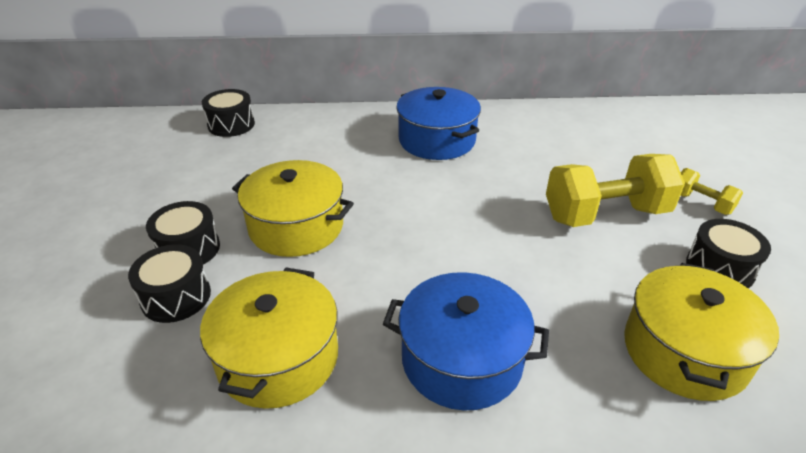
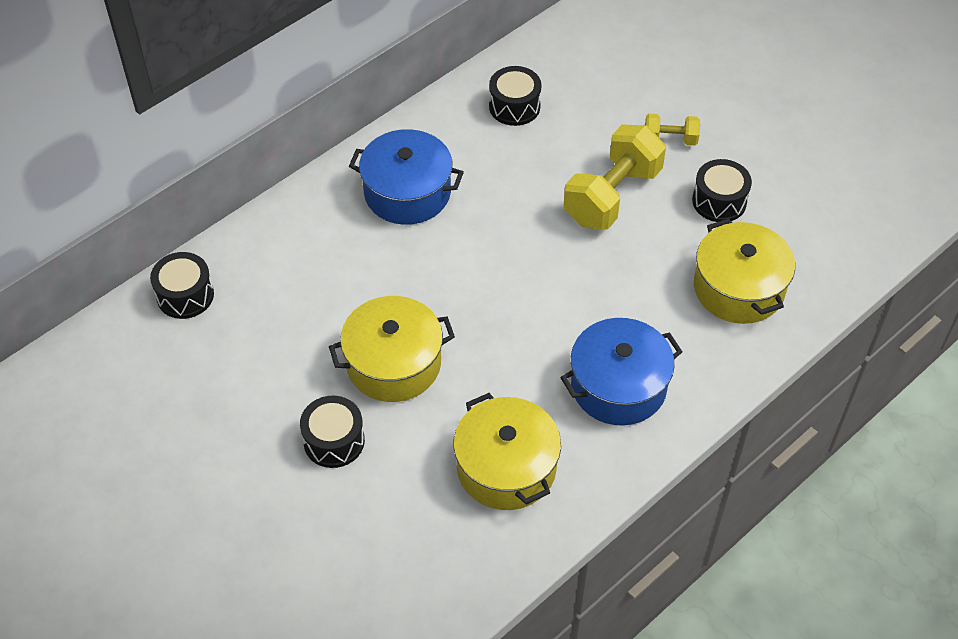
camera: 40 degrees left, 15 degrees up
(176, 297) = (380, 481): black drum -> black drum (514, 106)

